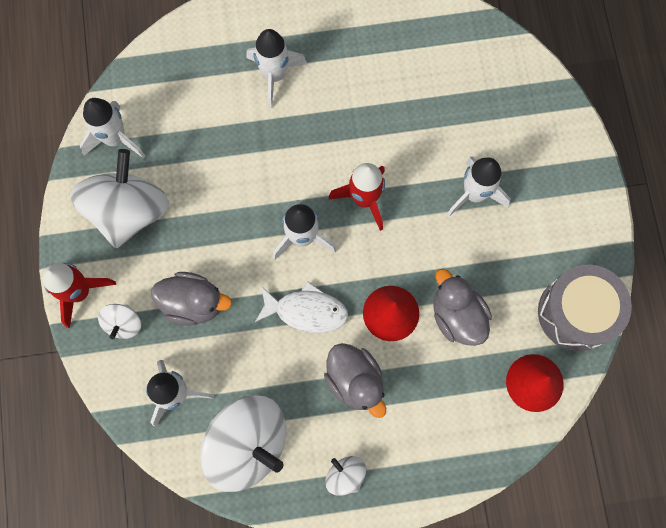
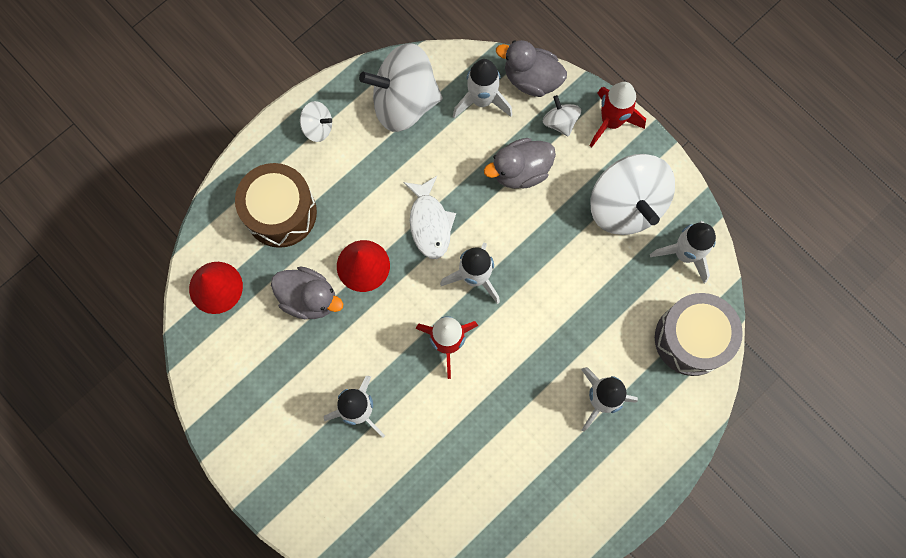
camera: 145 degrees right, 0 degrees up
(306, 311) = (430, 223): white fish -> white fish turned 75 degrees counterclockwise
(355, 381) = (356, 197): grey duck -> grey duck (531, 79)
(433, 413) = (280, 212): none -> brown drum
(576, 313) = (214, 365): grey drum -> grey drum (691, 339)

